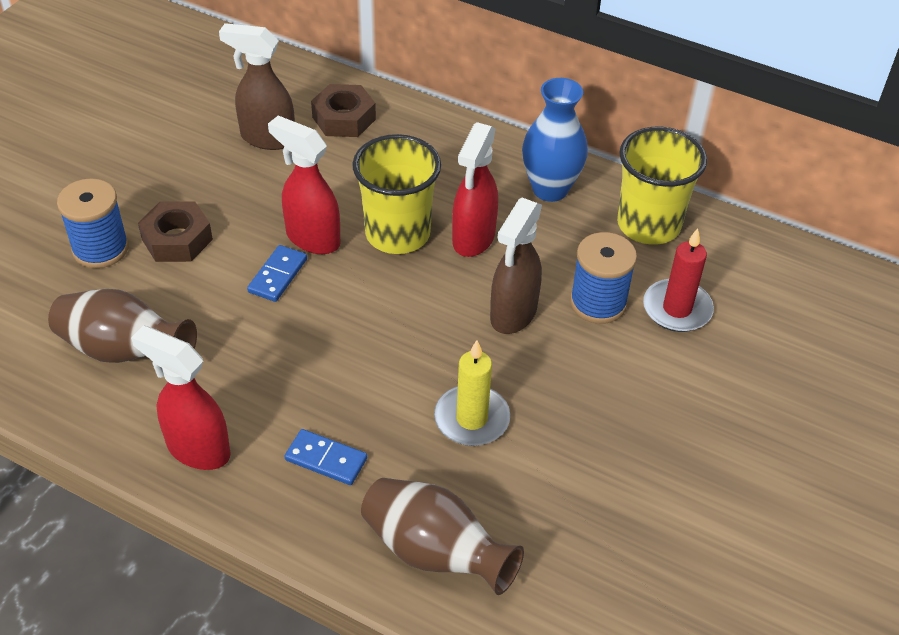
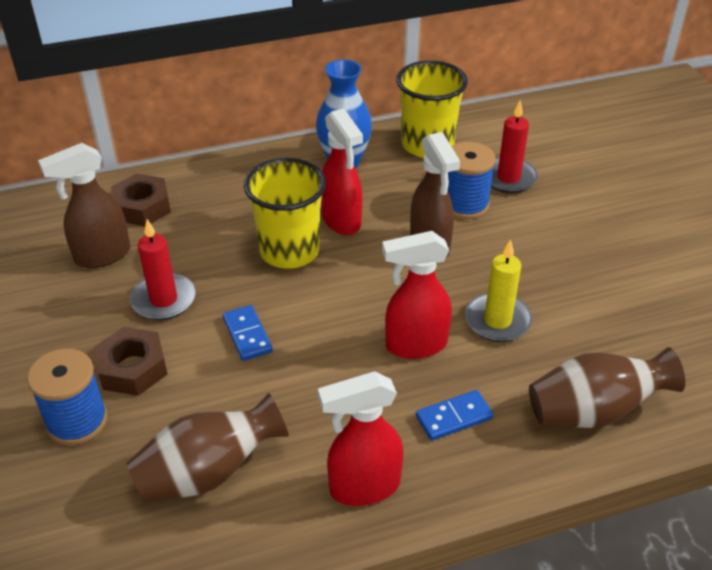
camera: 45 degrees left, 5 degrees down
(261, 204) = (163, 300): none -> red candle
(312, 238) = (235, 295): red spray bottle -> red spray bottle (415, 345)

